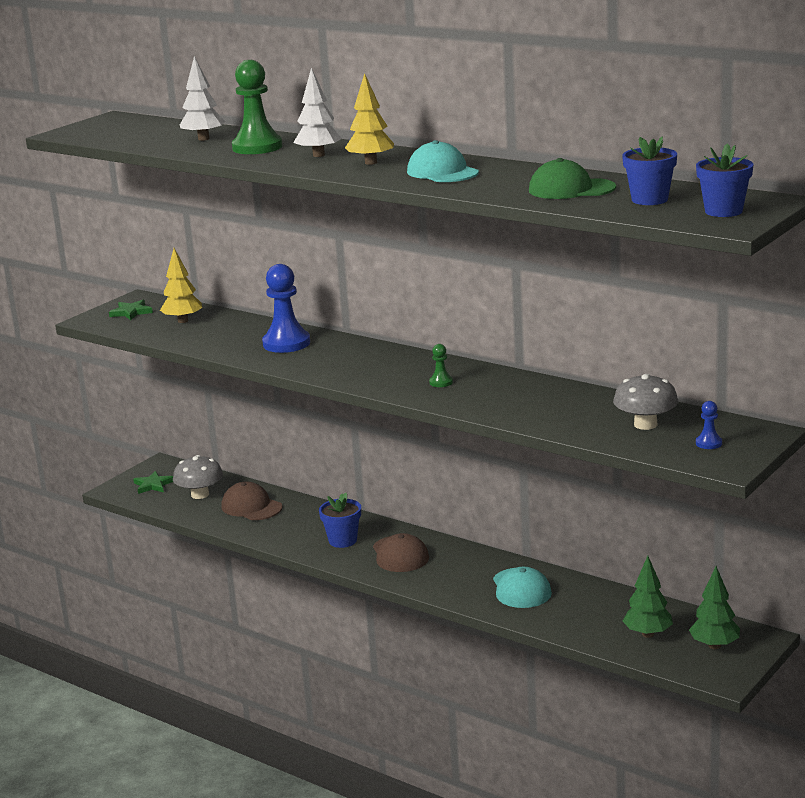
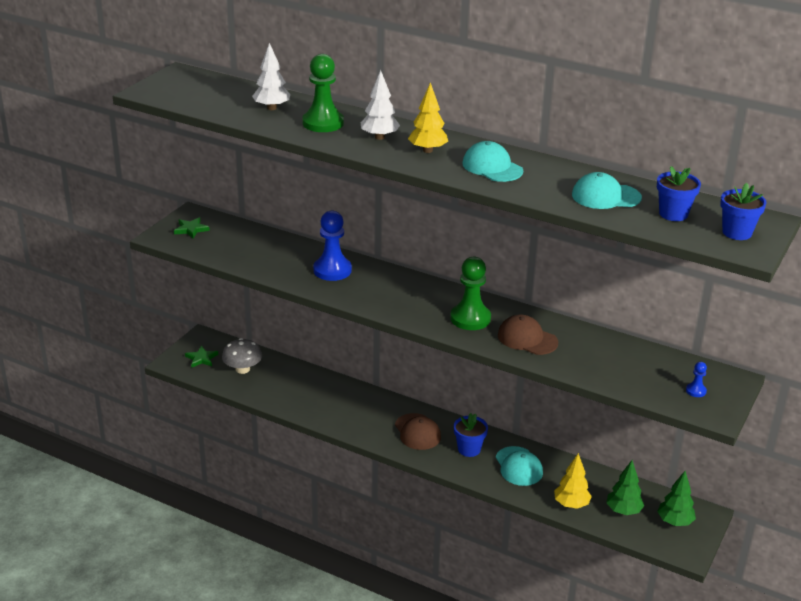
camera: 10 degrees left, 10 degrees up
(183, 321) = (238, 241): yellow tree -> yellow tree (571, 504)
(251, 507) = (287, 382): brown cap -> brown cap (527, 339)
(342, 540) = (369, 418): blue flower pot -> blue flower pot (469, 449)
(441, 382) = (470, 318): green pawn -> green pawn, size x2.18
(571, 189) = (605, 196): green cap -> turquoise cap
(645, 424) = (642, 369): grey mushroom -> none

